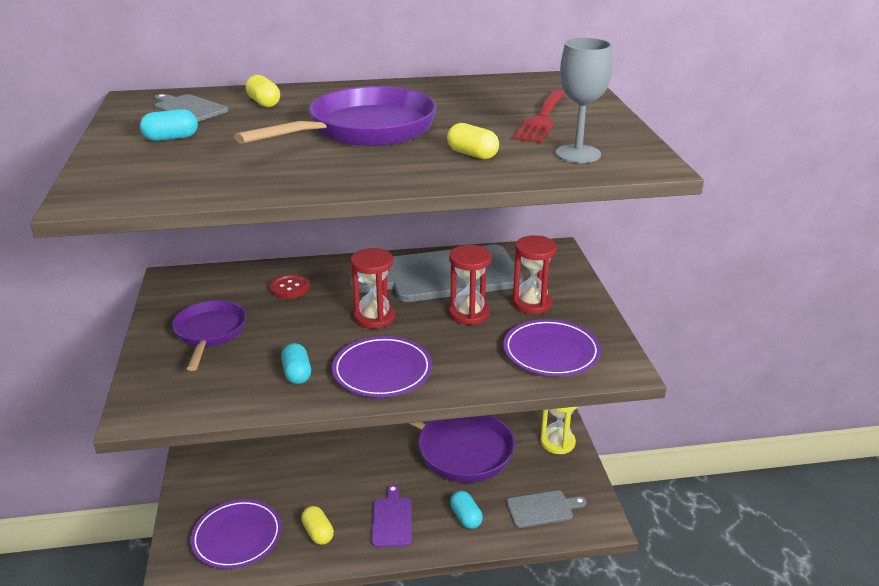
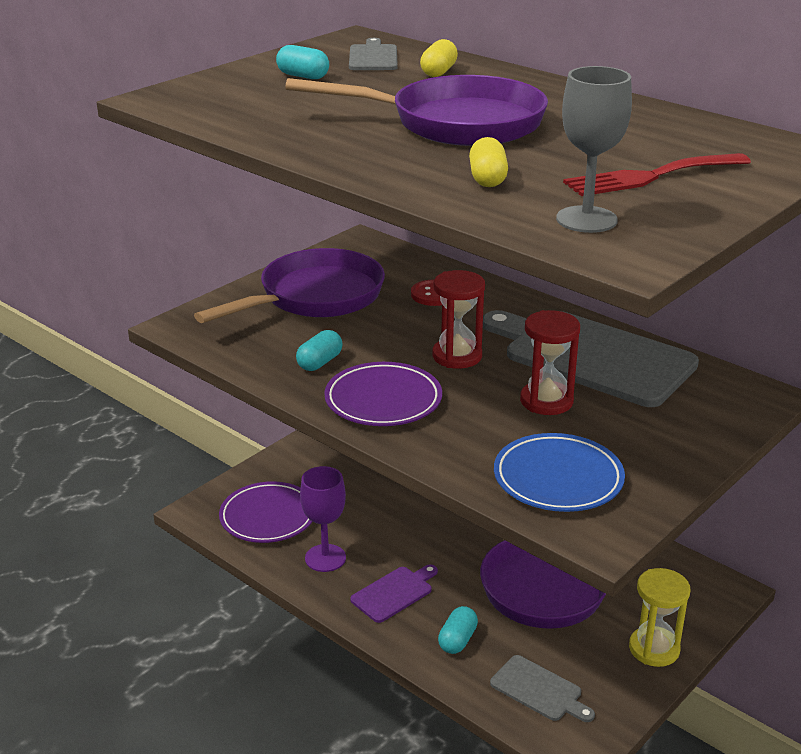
camera: 50 degrees right, 0 degrees up
(210, 333) = (314, 297): purple pan -> purple pan, size x1.57
(318, 533) = (325, 558): yellow capsule -> purple goblet
(532, 303) = (628, 428): red hourglass -> none
(551, 352) = (558, 479): purple plate -> blue plate

